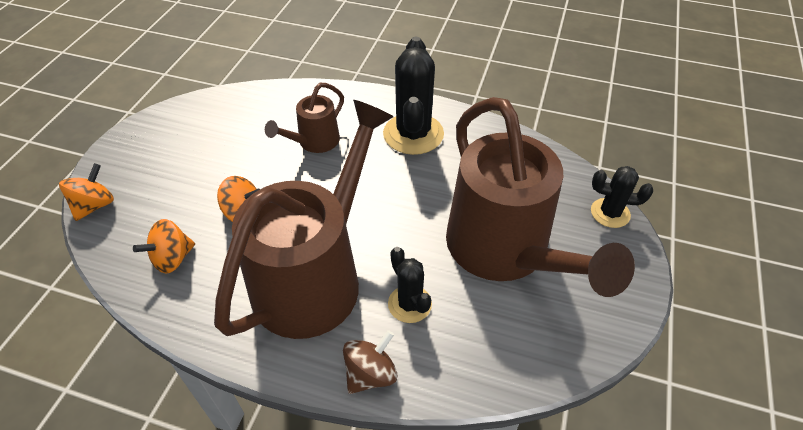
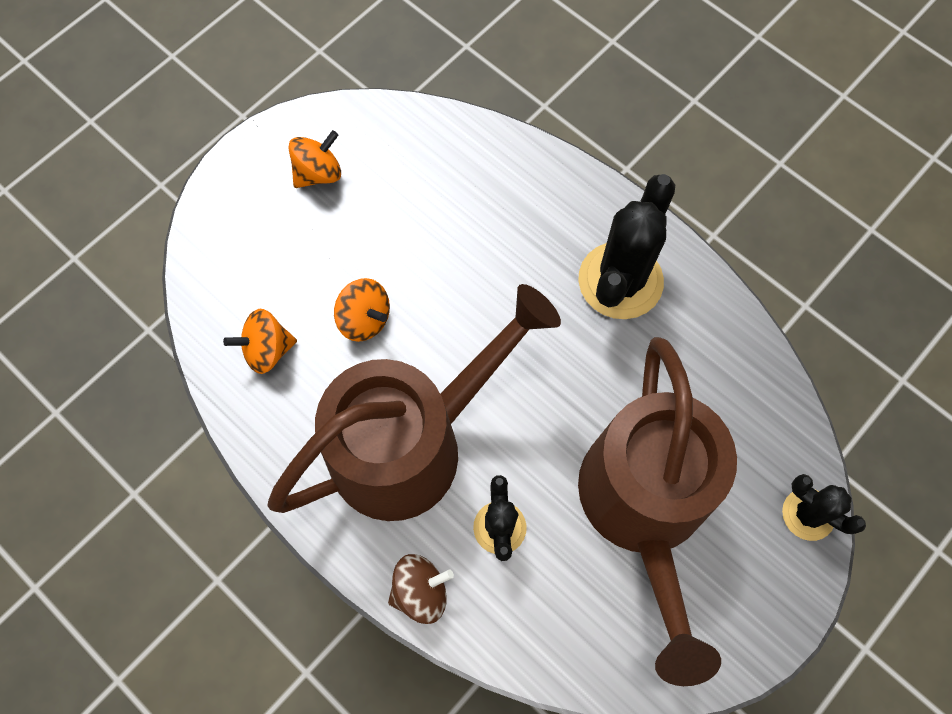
camera: 25 degrees right, 20 degrees up
(95, 205) = (205, 236): orange spinning top -> orange spinning top (318, 173)
(314, 142) = (488, 242): brown watering can -> none

